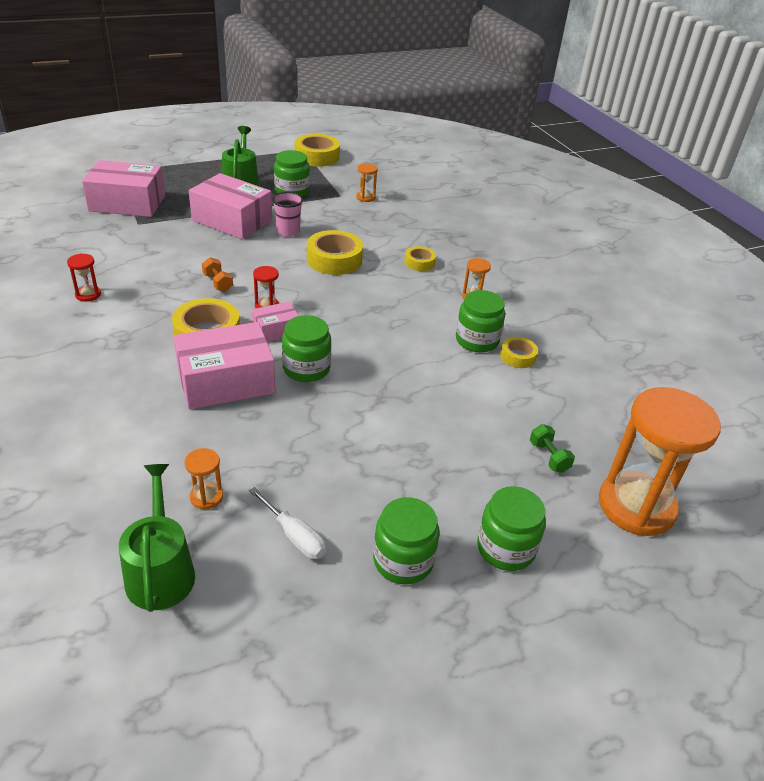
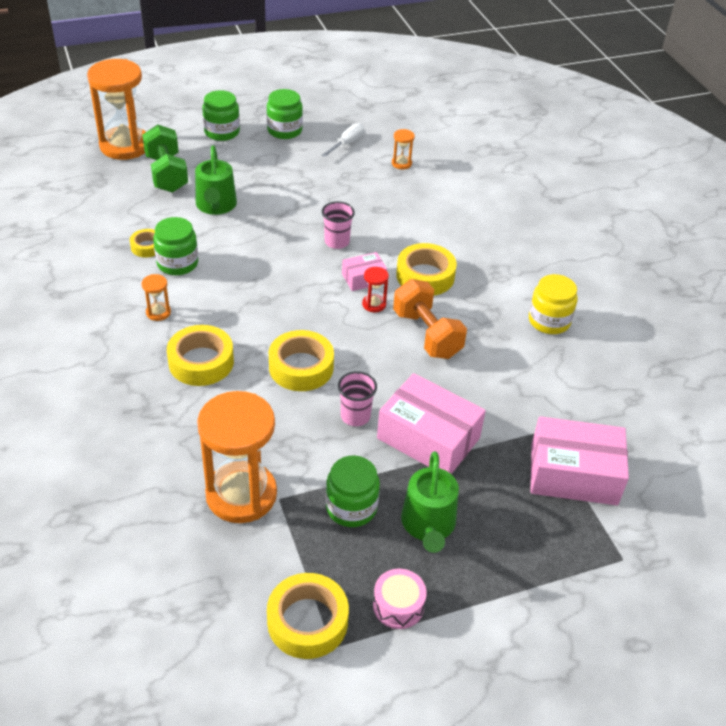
camera: 175 degrees left, 5 degrees up
(88, 295) = (549, 321): red hourglass -> yellow jar
(160, 571) = (419, 133): green watering can -> green watering can (216, 205)
(218, 283) = (427, 334): orange dumbbell -> orange dumbbell, size x2.05
(226, 381) = (401, 234): pink box -> none
(265, 160) = (398, 605): none -> pink drum
(294, 536) = (347, 143): white screwdriver -> white screwdriver turned 75 degrees clockwise
(306, 368) = (337, 242): green jar -> pink cup
(365, 197) = (241, 494): orange hourglass -> orange hourglass, size x2.43
(419, 262) = (201, 362): yellow tape -> yellow tape, size x1.79
(548, 457) = (166, 174): green dumbbell -> green dumbbell, size x2.05

